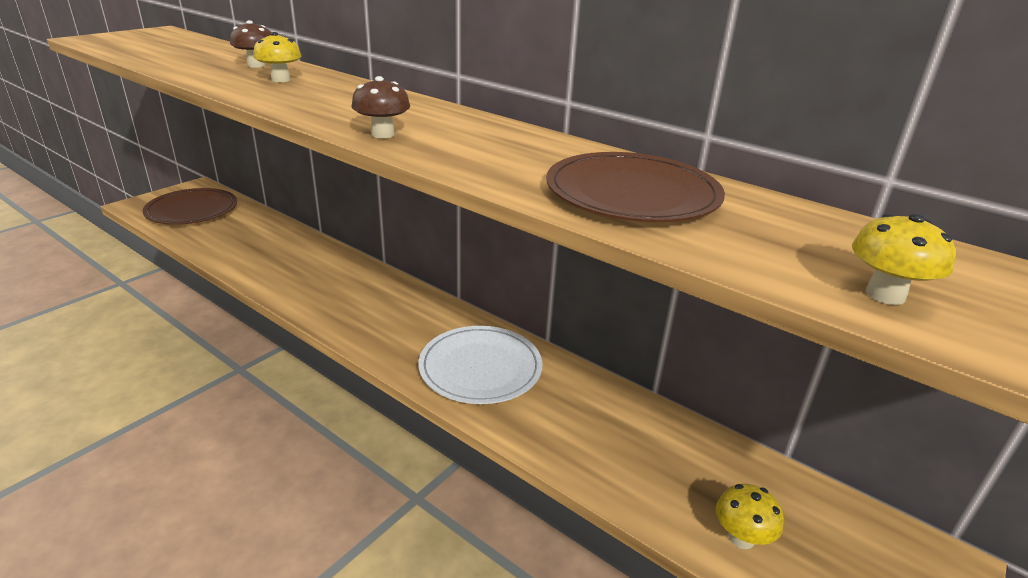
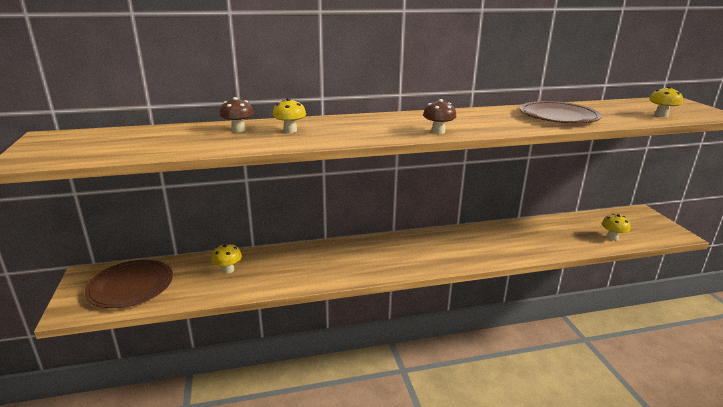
camera: 50 degrees left, 5 degrees down
(259, 238) = (228, 270): none -> yellow mushroom
(480, 368) = (464, 247): white plate -> none

